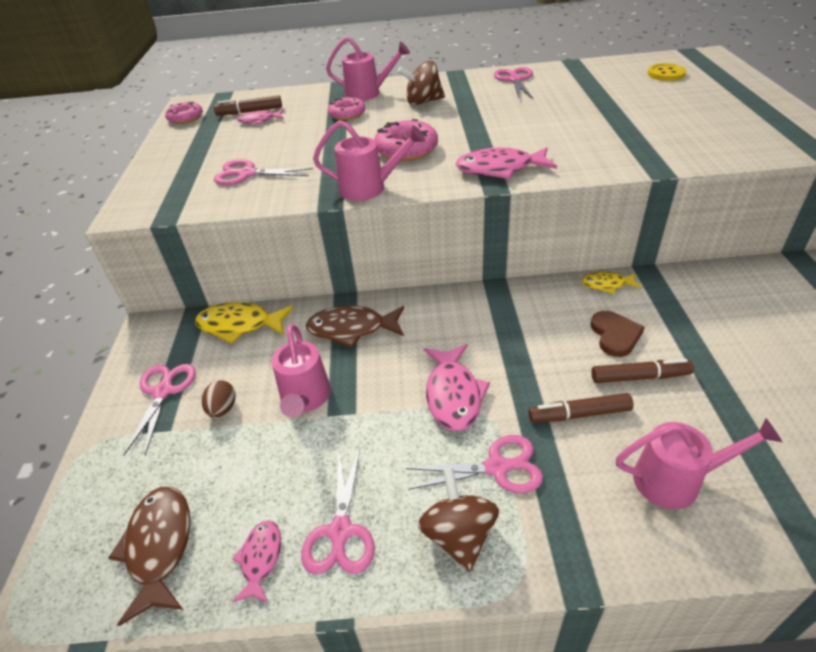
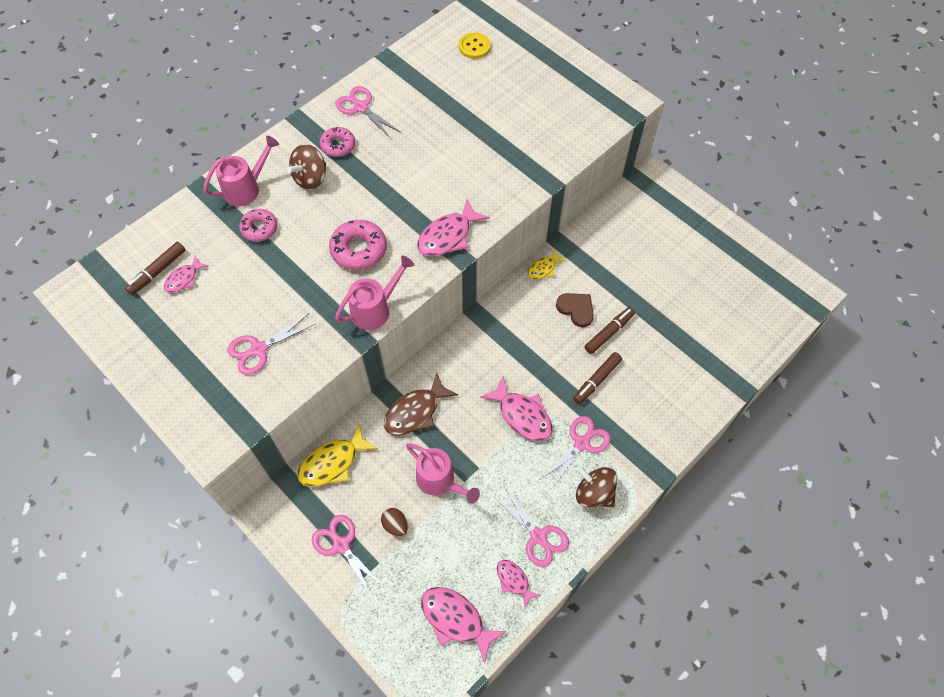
camera: 45 degrees left, 20 degrees up
(159, 547) = (456, 619): brown fish -> pink fish
(186, 118) = (99, 314): pink donut -> pink donut (338, 145)
(676, 480) = (665, 388): pink watering can -> none

